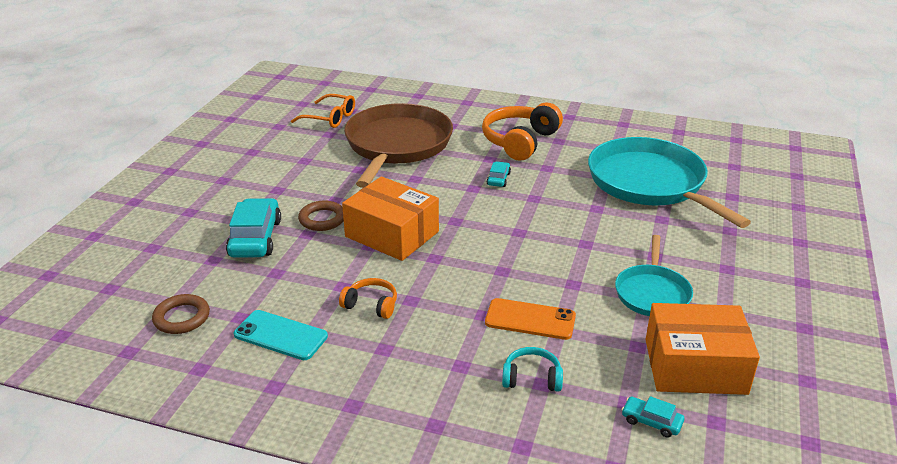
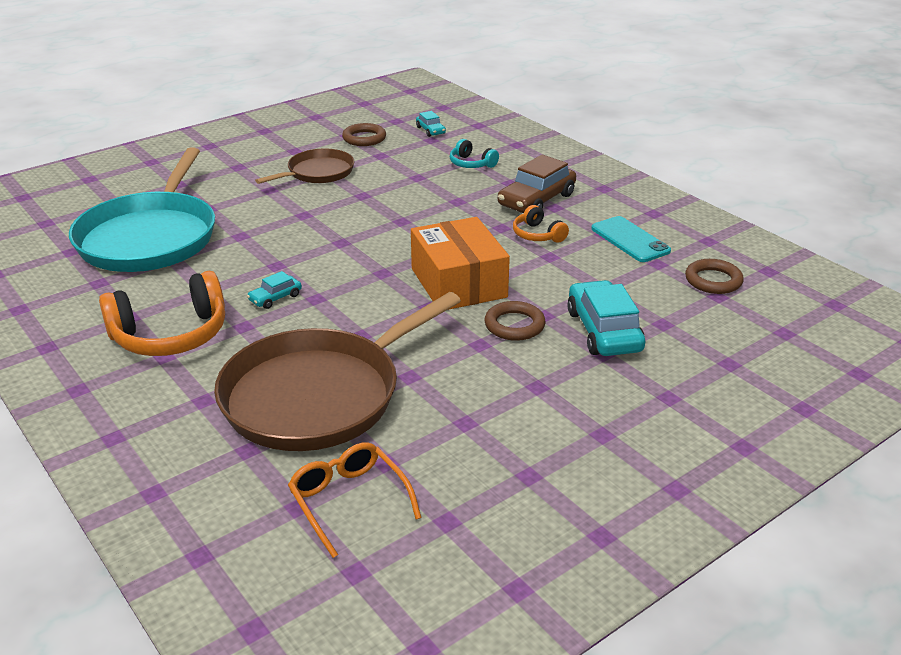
camera: 145 degrees left, 0 degrees up
(255, 238) = (604, 331): turquoise car -> turquoise car turned 135 degrees clockwise
(410, 350) = (536, 200): none -> brown car
(530, 319) = (427, 188): orange phone -> none
(652, 293) = (317, 173): turquoise pan -> brown pan
(695, 366) = (364, 138): orange box -> brown ring

